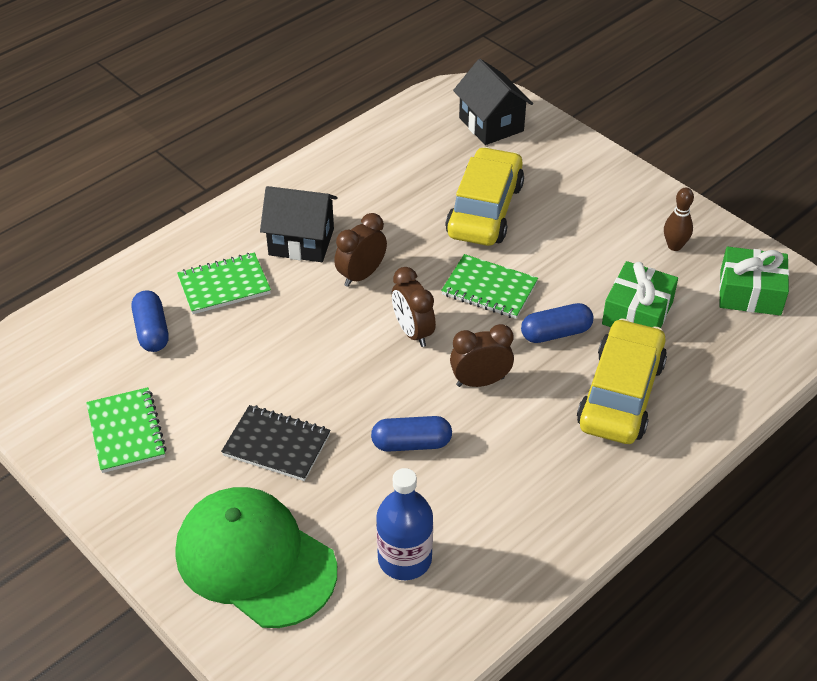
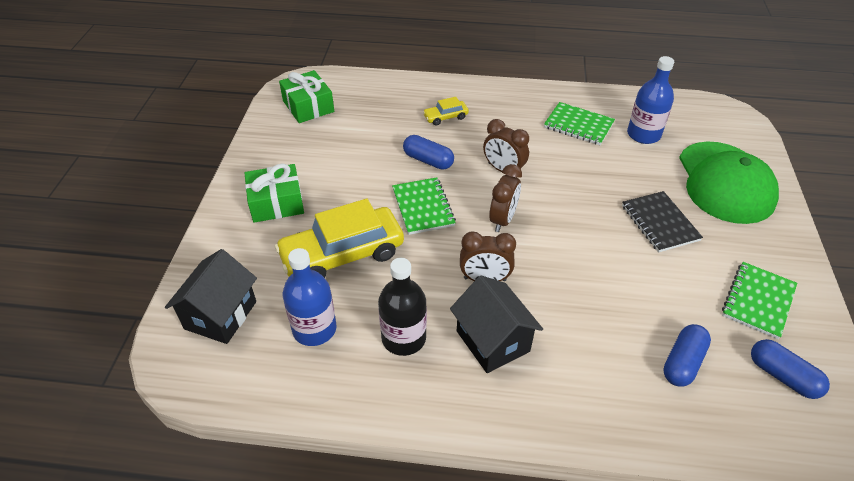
camera: 130 degrees left, 0 degrees up
(224, 285) = (591, 354): green notebook -> green notebook (578, 125)
(361, 199) = (403, 338): none -> black bottle
(411, 443) = (580, 171): blue capsule -> blue capsule (783, 376)
(423, 161) = (314, 329): none -> blue bottle
(621, 394) = (445, 117): yellow car -> yellow car, size x0.45
(637, 313) = (373, 138): green gift -> green gift (276, 203)
(674, 246) = (292, 149): brown bowling pin -> none

